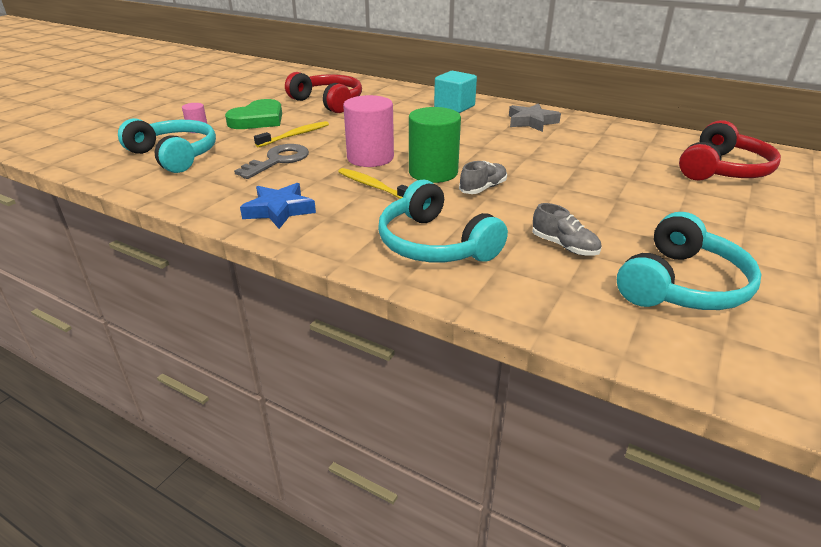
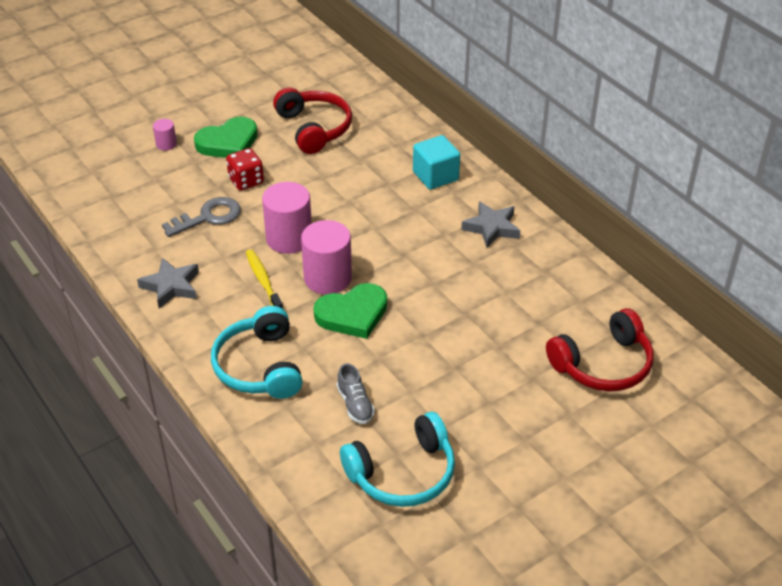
camera: 25 degrees right, 10 degrees up
(175, 155) = (128, 182): turquoise headphones -> none
(279, 210) = (171, 286): blue star -> grey star
(295, 135) = (246, 181): yellow toothbrush -> red dice
(433, 172) = (327, 278): green cylinder -> pink cylinder
(483, 188) = (352, 314): grey shoe -> green heart

